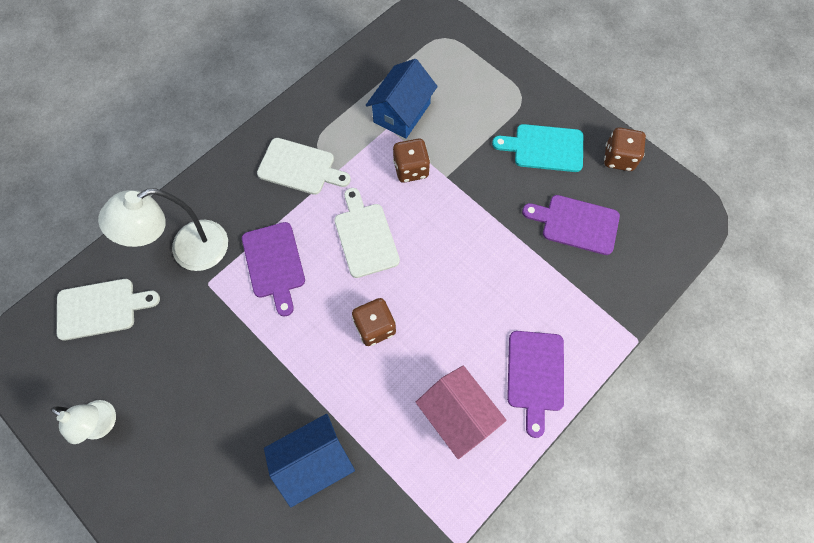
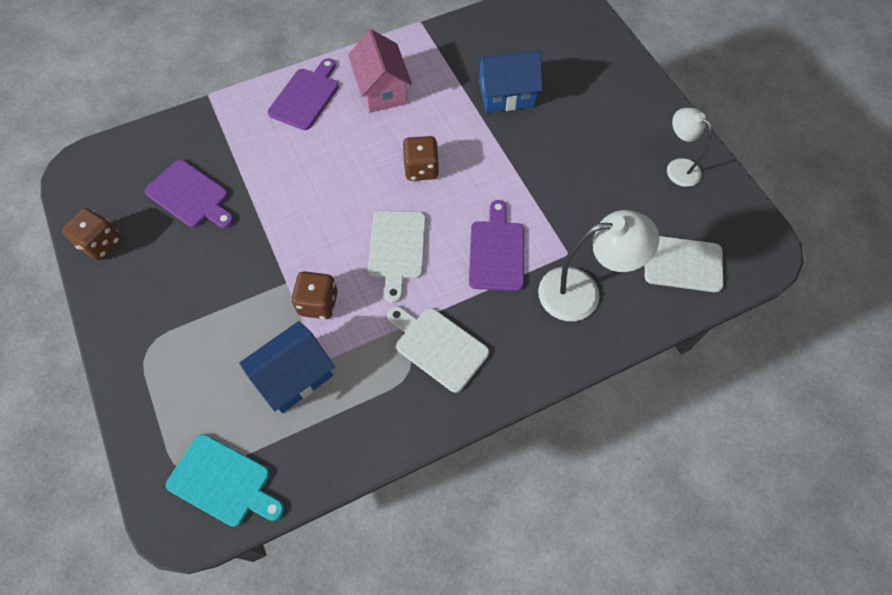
camera: 160 degrees left, 5 degrees down
(544, 148) = (166, 279): turquoise cutting board -> turquoise cutting board (223, 482)

